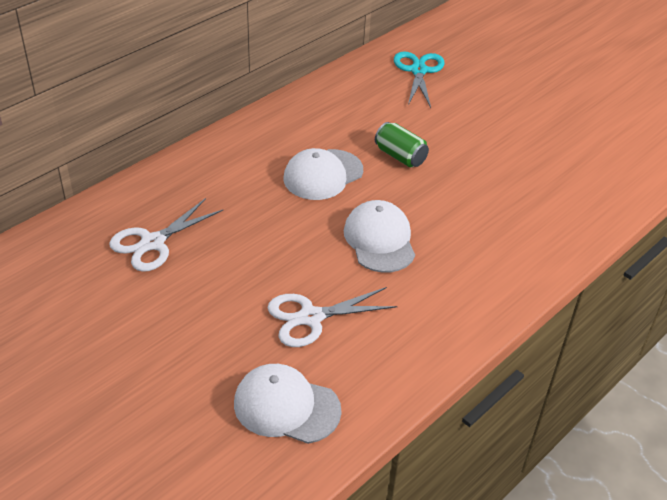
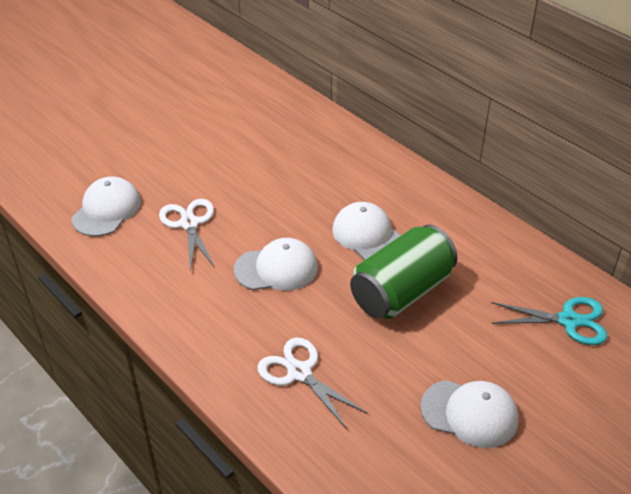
camera: 95 degrees right, 0 degrees up
(153, 243) = (280, 143): white scissors -> white scissors (299, 373)
(400, 156) = (401, 292): green can -> green can, size x1.93
(528, 127) = (469, 413): none -> white cap

